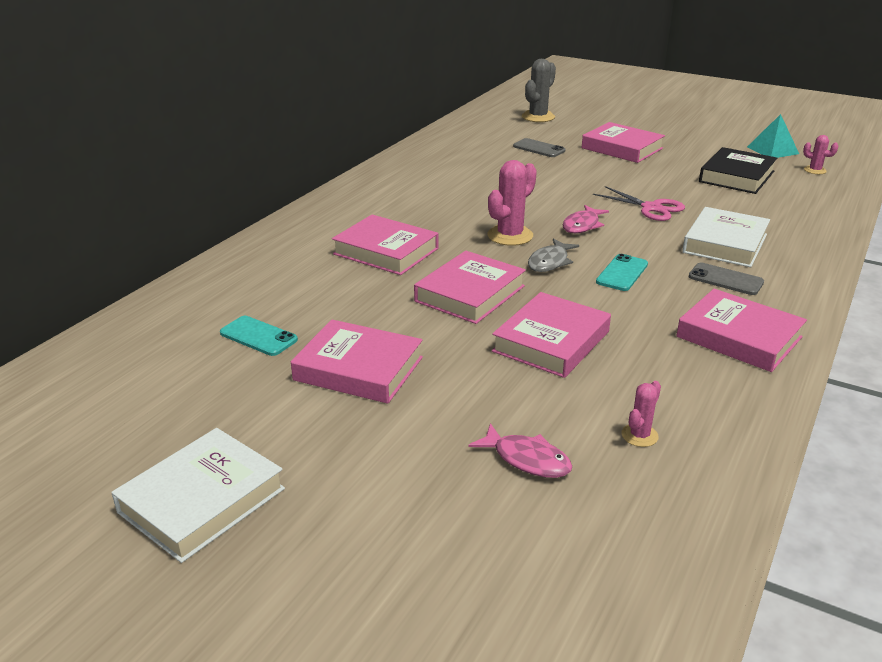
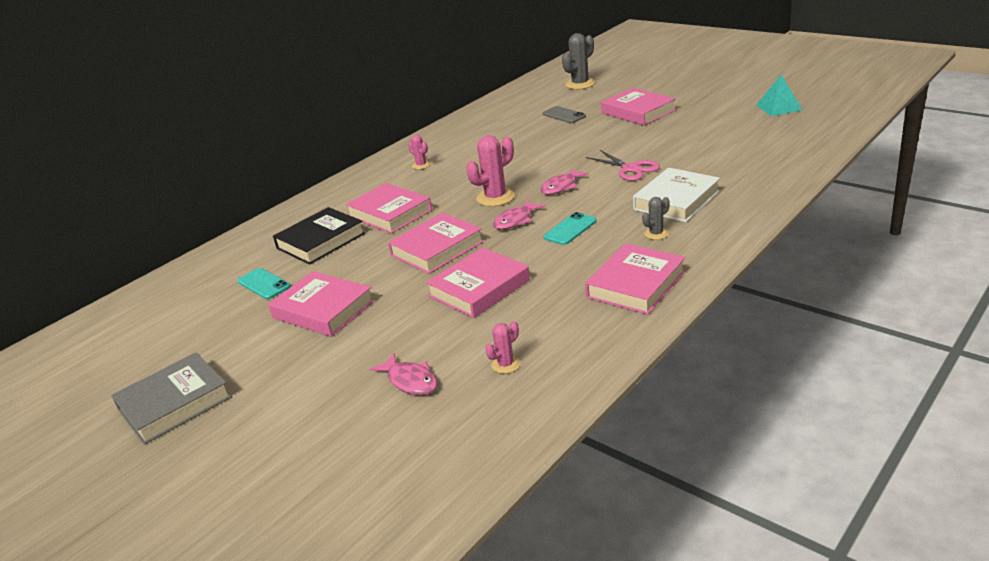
camera: 15 degrees right, 0 degrees up
(202, 500) = (174, 403): white book -> grey book
(550, 262) = (515, 220): grey fish -> pink fish
(725, 279) = (656, 234): grey phone -> grey cactus
(736, 176) = (727, 135): black book -> black book (321, 241)
(739, 337) = (636, 284): pink book -> pink book turned 75 degrees clockwise
(815, 170) = (806, 126): pink cactus -> pink cactus (421, 165)

